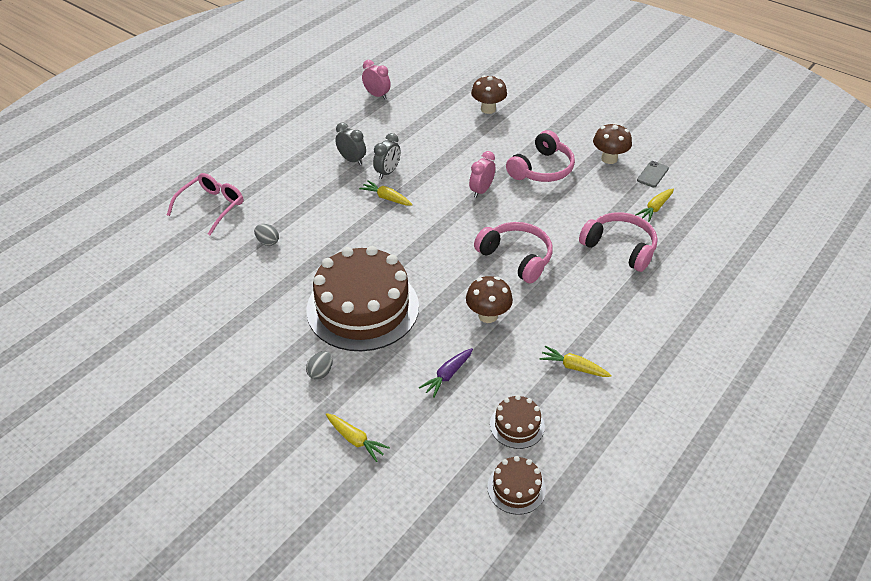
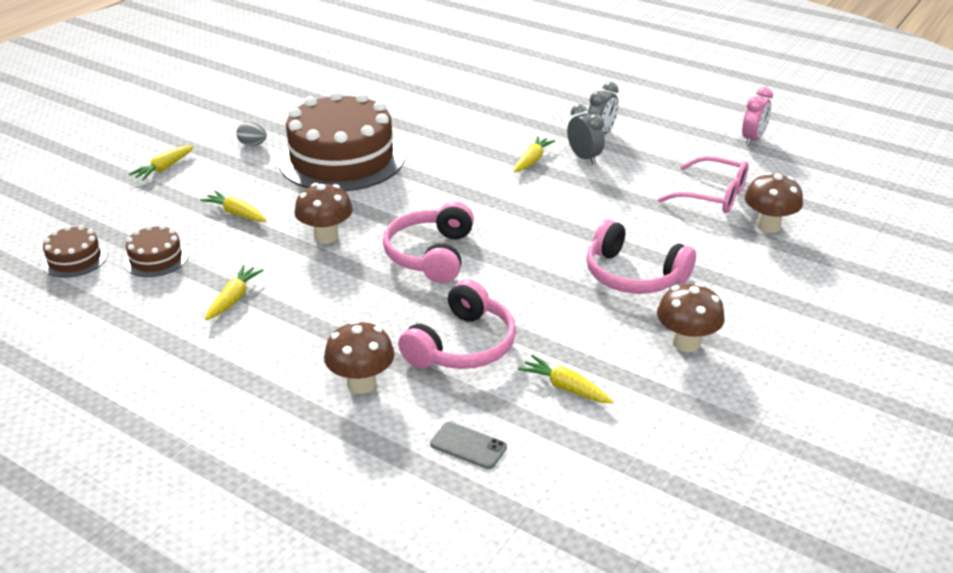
camera: 85 degrees right, 10 degrees down
(212, 207) = (493, 69): pink glasses -> pink glasses (713, 196)
(268, 242) = (442, 101): grey egg -> none
(387, 172) = (584, 158): grey clock -> grey clock turned 150 degrees counterclockwise
(447, 375) = (236, 213): purple carrot -> yellow carrot
(481, 191) = (565, 225): pink clock -> none
(516, 258) = (431, 255): pink headphones -> pink headphones turned 150 degrees clockwise
(652, 174) = (659, 390): grey phone -> grey phone (468, 446)
(663, 294) = (361, 383): none -> brown mushroom

